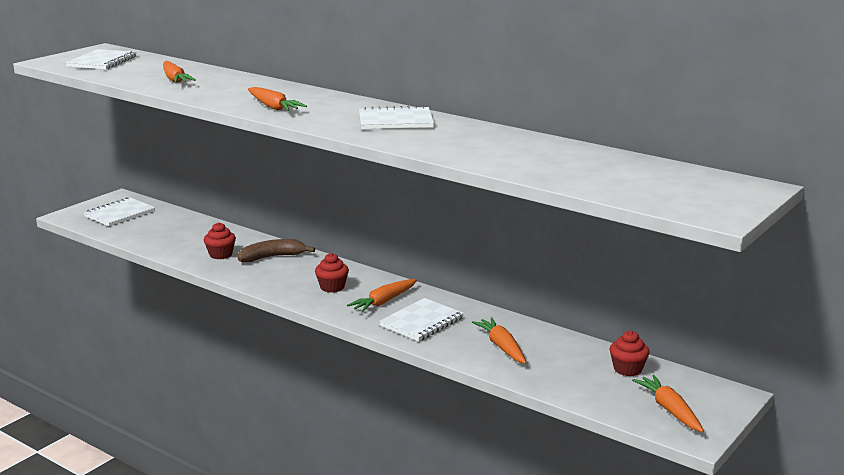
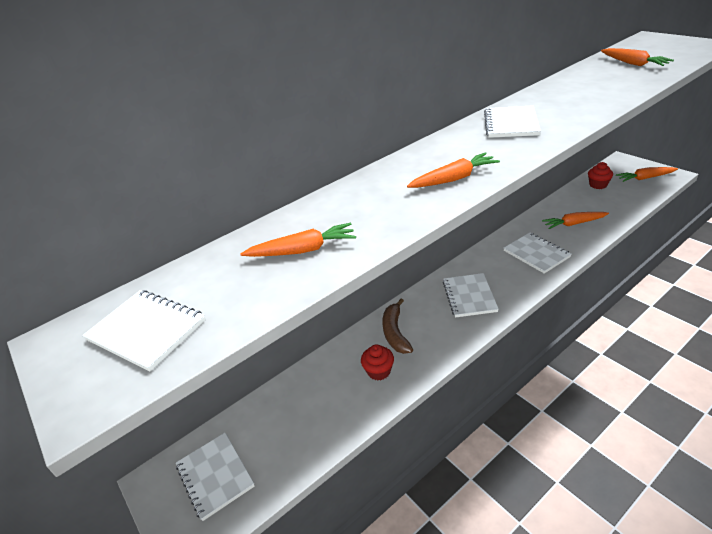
camera: 70 degrees left, 15 degrees up
(332, 287) = (469, 296): red cupcake -> white notebook
(384, 302) = (500, 270): orange carrot -> orange carrot (633, 63)

